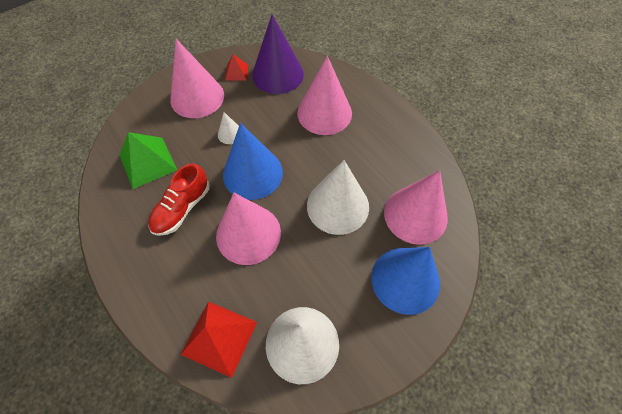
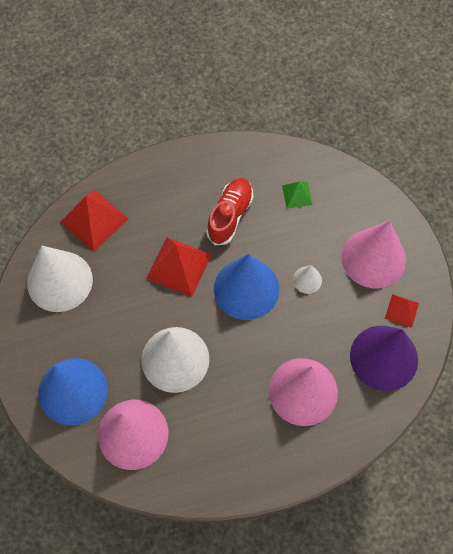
camera: 110 degrees right, 5 degrees up
(148, 162) = (297, 195): green pyramid -> green pyramid, size x0.55
(182, 208) = (230, 216): red shoe -> red shoe turned 60 degrees clockwise
(248, 234) = (178, 266): pink cone -> red pyramid

